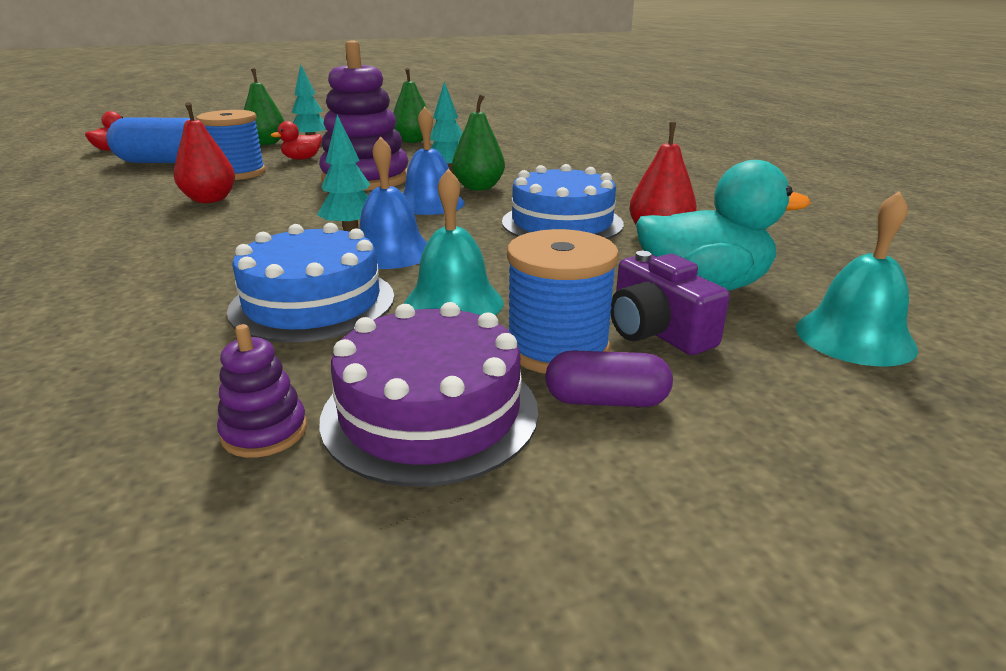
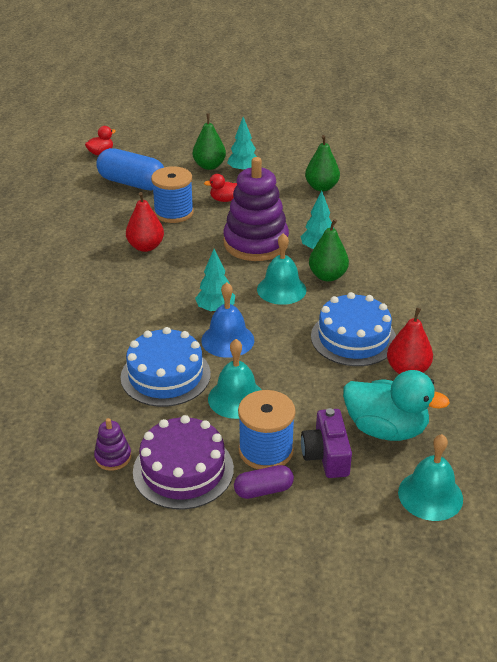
camera: 25 degrees right, 10 degrees up
(430, 203) = (281, 289): blue bell -> turquoise bell
(606, 400) = (263, 490): purple capsule -> purple capsule turned 45 degrees counterclockwise

